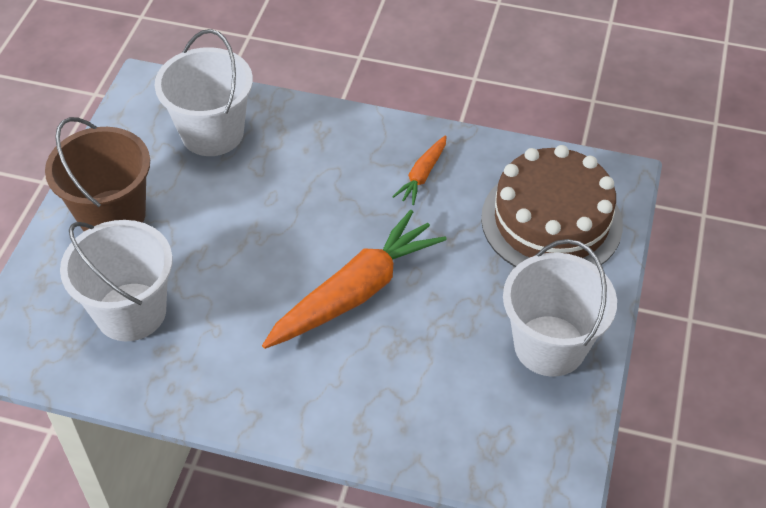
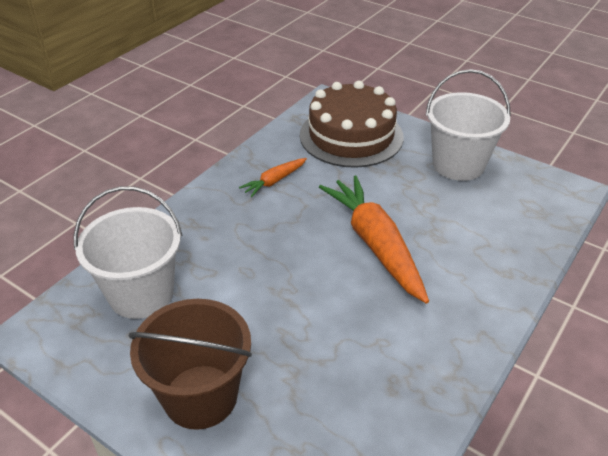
camera: 70 degrees left, 10 degrees down
(131, 312) = (336, 404): white bucket -> none
(422, 175) = (274, 181): orange carrot -> orange carrot turned 90 degrees clockwise

